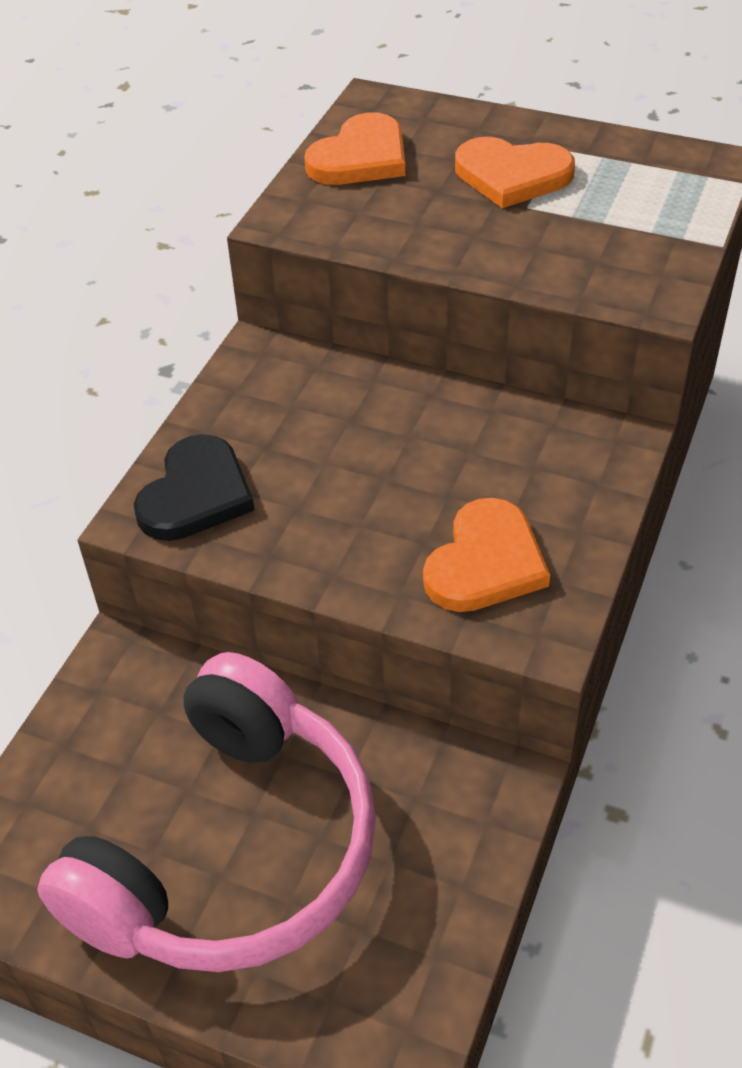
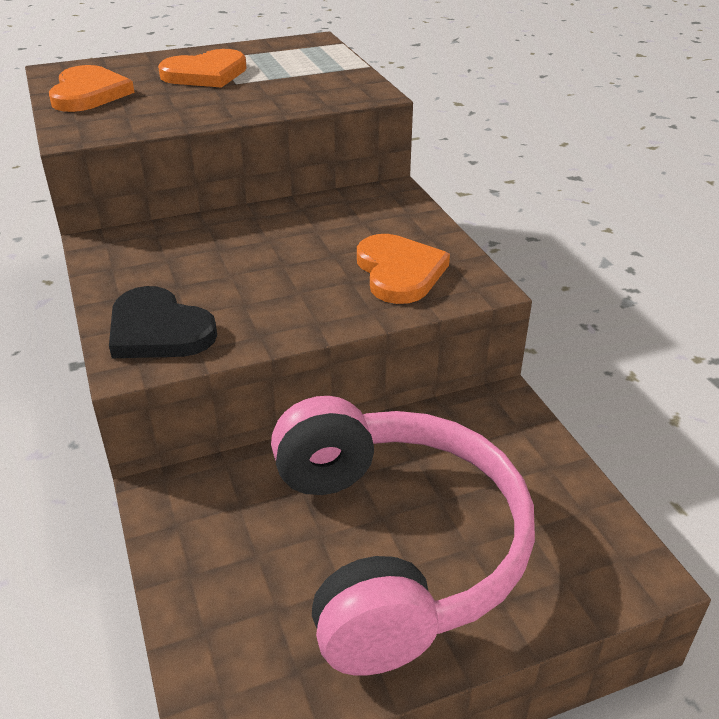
camera: 45 degrees left, 10 degrees down
(196, 494) = (158, 330): black heart -> black heart turned 150 degrees clockwise

